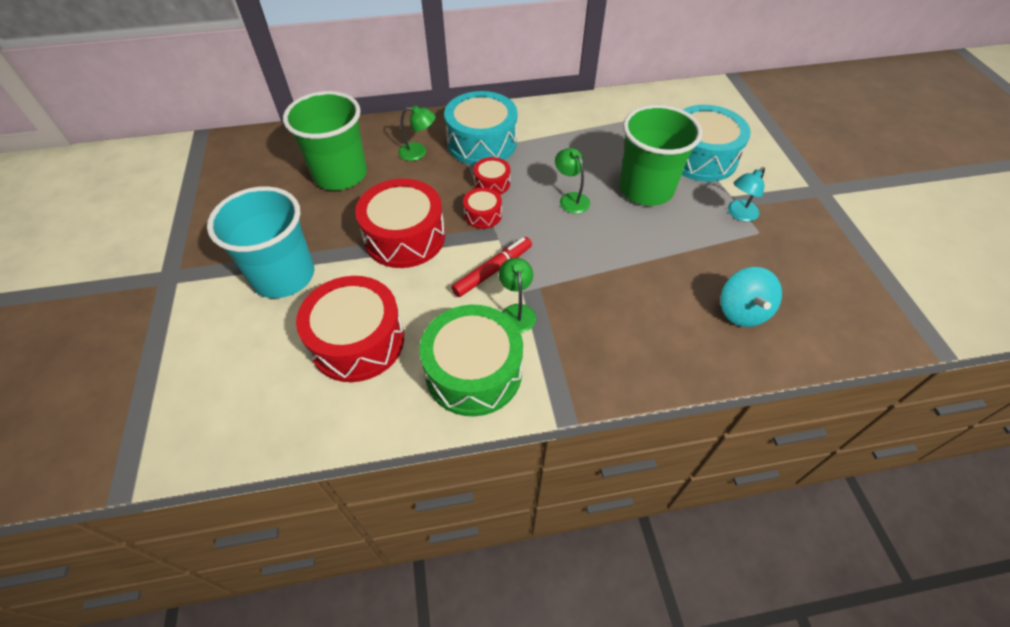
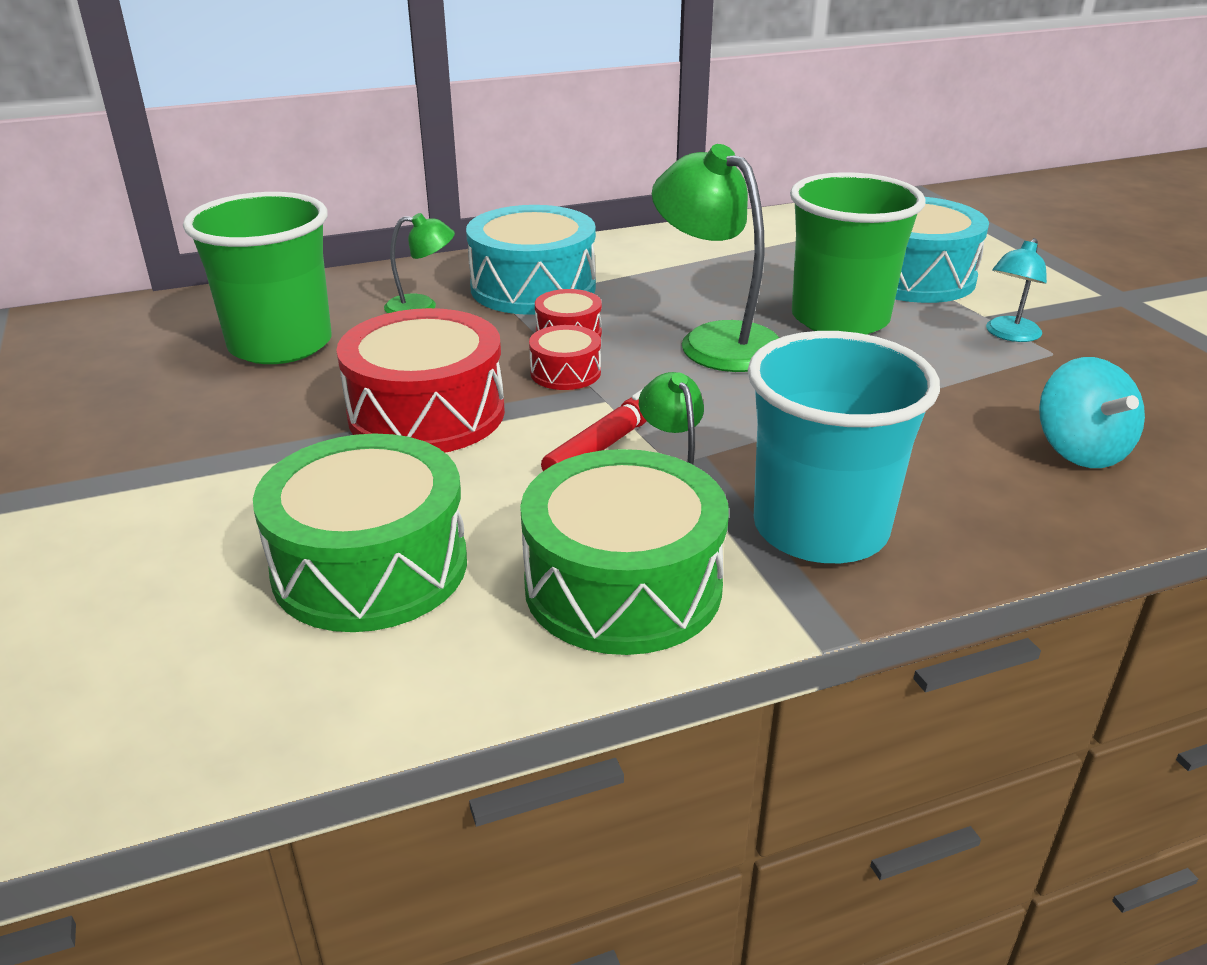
camera: 10 degrees left, 20 degrees down
(283, 276) = (193, 488): turquoise cup -> turquoise cup (820, 528)
(357, 341) = (370, 566): red drum -> green drum
(570, 199) = (716, 340): green lamp -> green lamp, size x1.88

